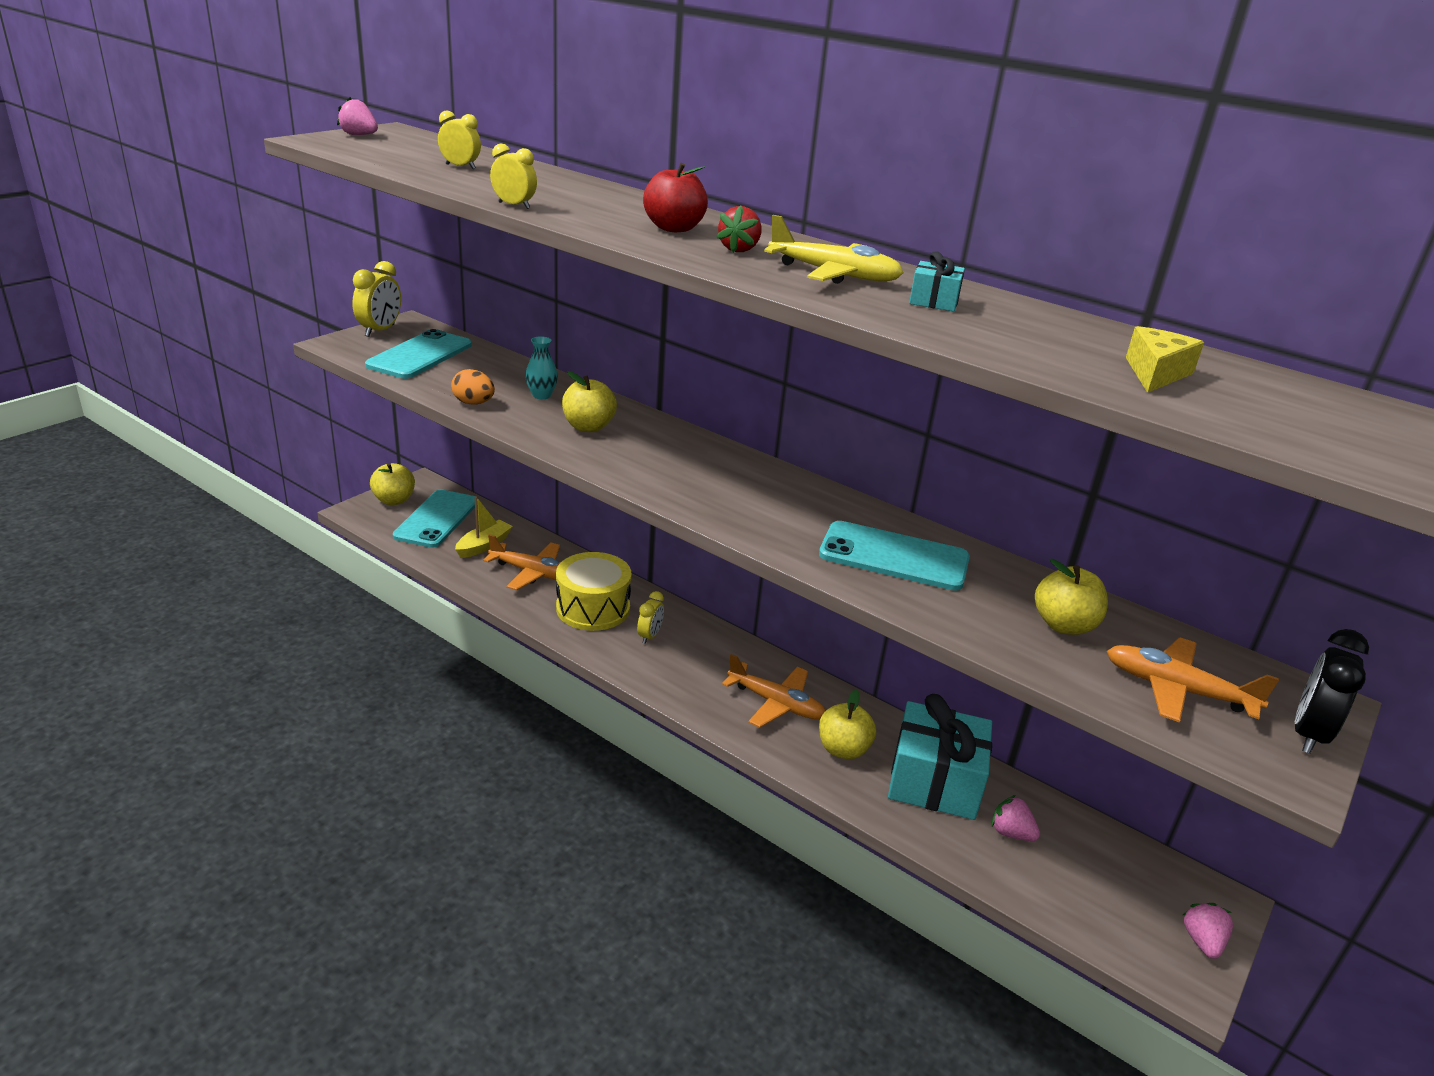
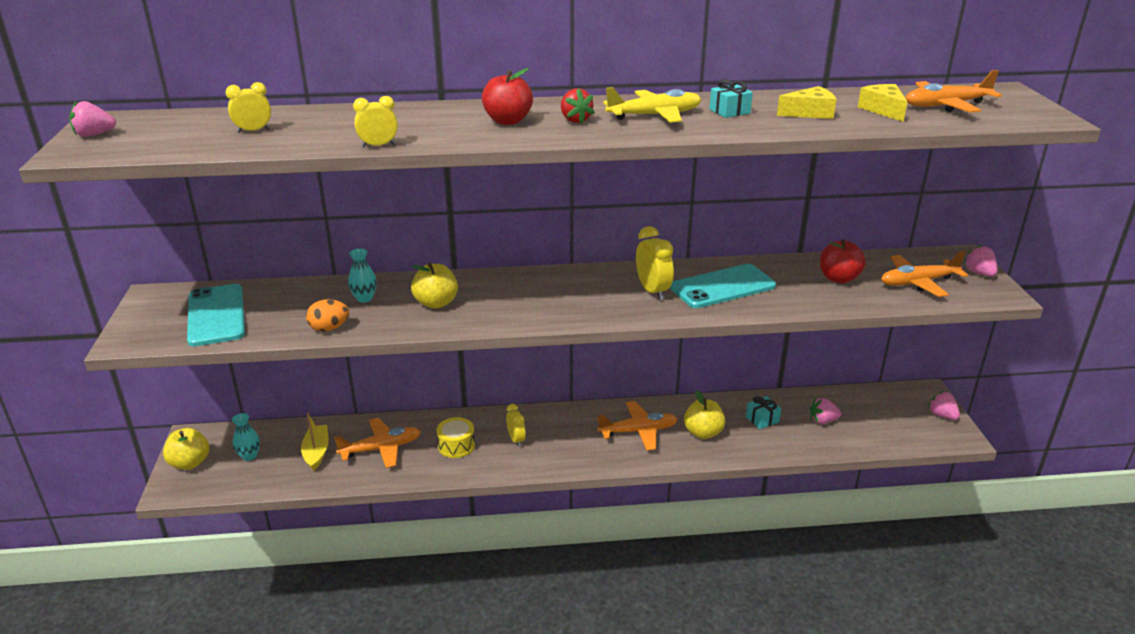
camera: 40 degrees left, 0 degrees up
(380, 331) = (141, 313): yellow clock -> yellow clock (652, 291)
(437, 519) = (249, 456): turquoise phone -> turquoise vase
(593, 608) = (456, 445): yellow drum -> yellow drum, size x0.59
(934, 782) = (762, 419): turquoise gift -> turquoise gift, size x0.42
(1035, 338) = (810, 113): none -> yellow cheese
(1064, 625) = (838, 278): yellow apple -> red apple
(1278, 405) = (946, 106): none -> orange plane
(1308, 734) = (979, 273): black clock -> pink strawberry

